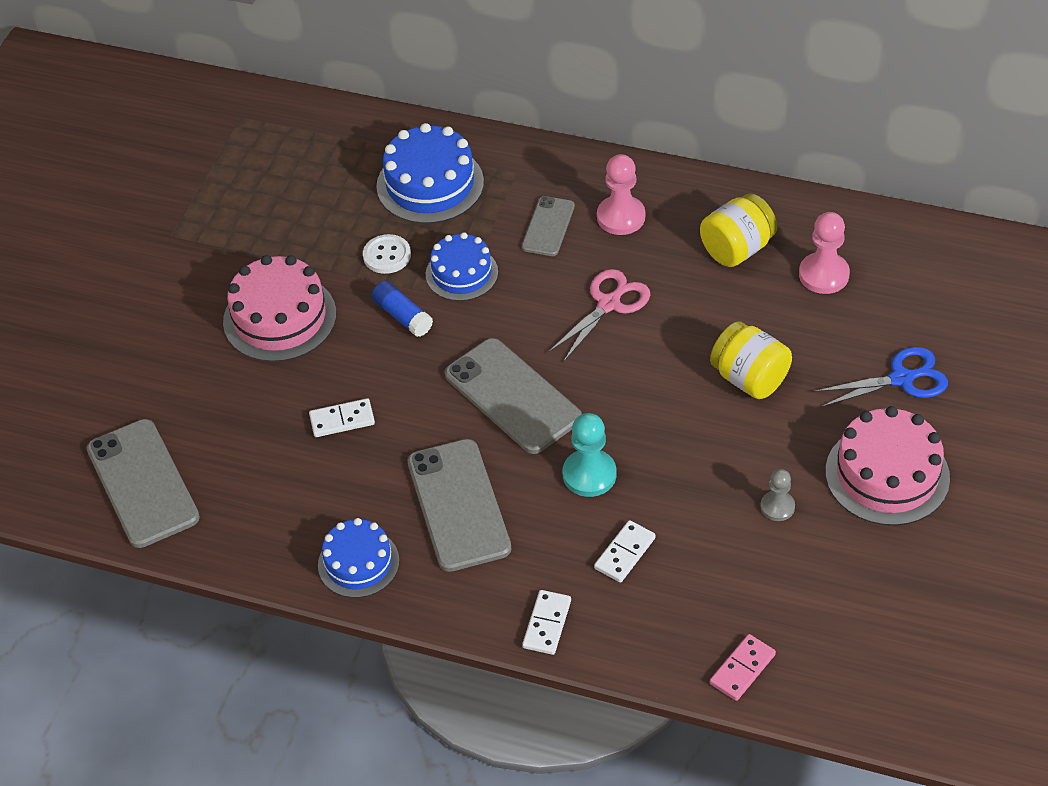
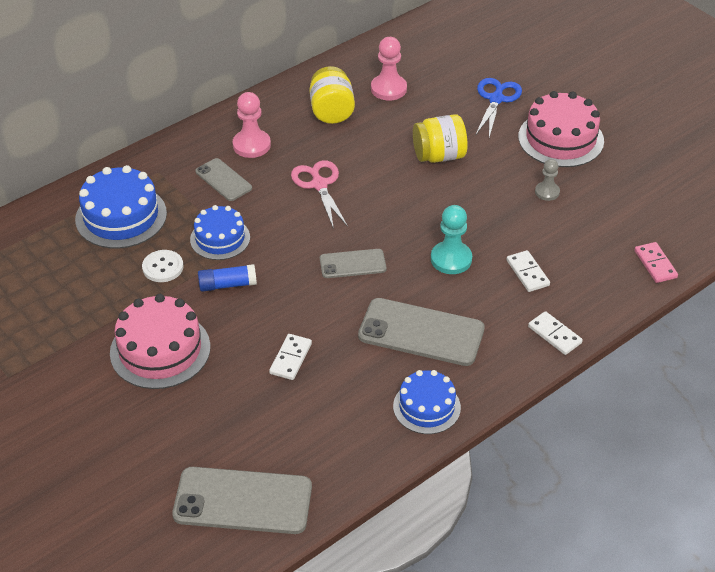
camera: 60 degrees left, 5 degrees down
(512, 396) = (352, 264): grey phone -> grey phone, size x0.57

